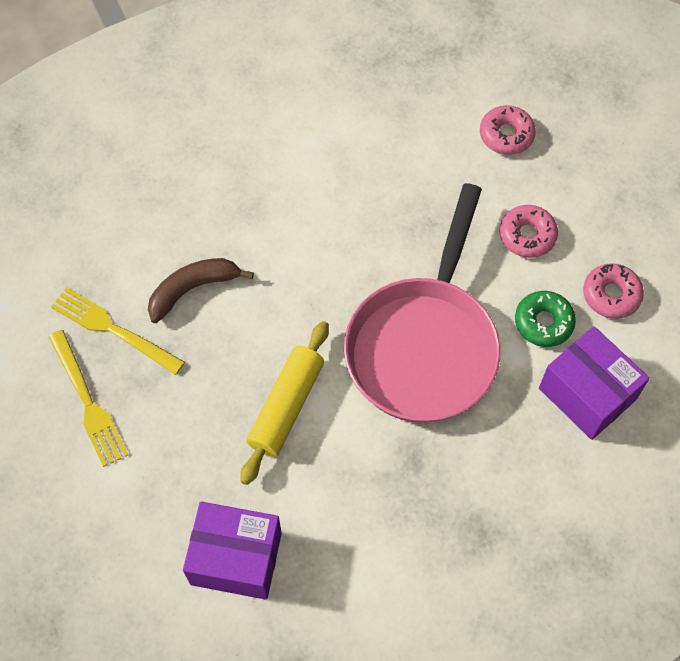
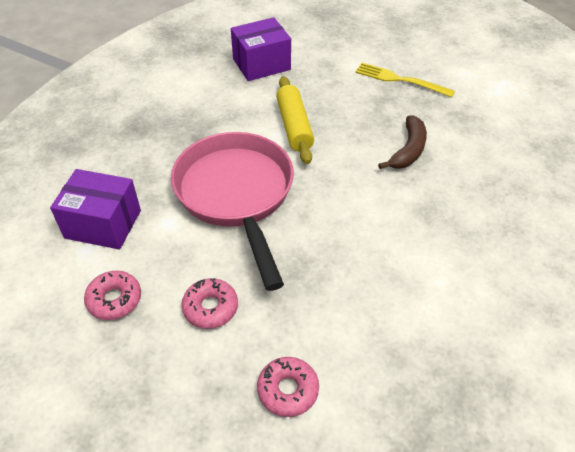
camera: 145 degrees right, 15 degrees down
(112, 329) = (428, 111): yellow fork -> none
(543, 322) = (160, 251): green donut -> none

